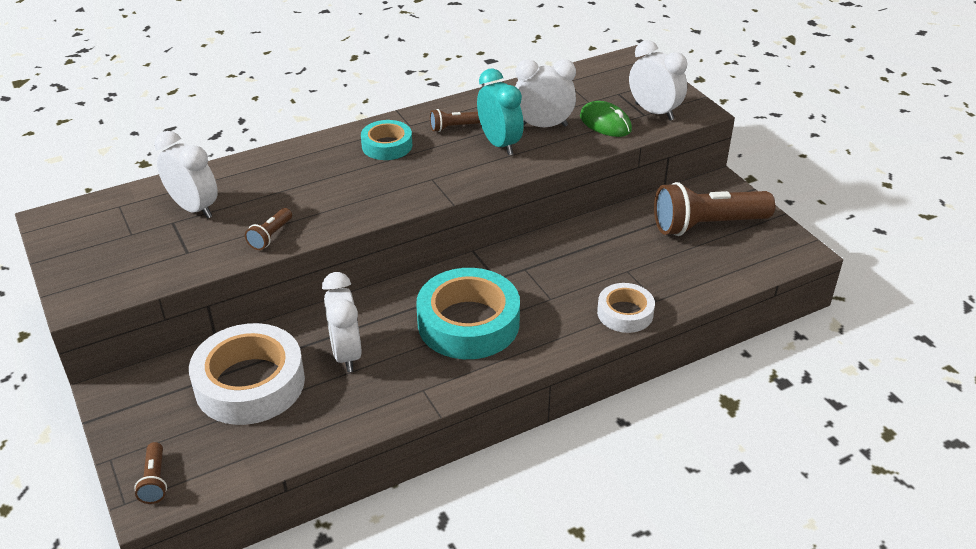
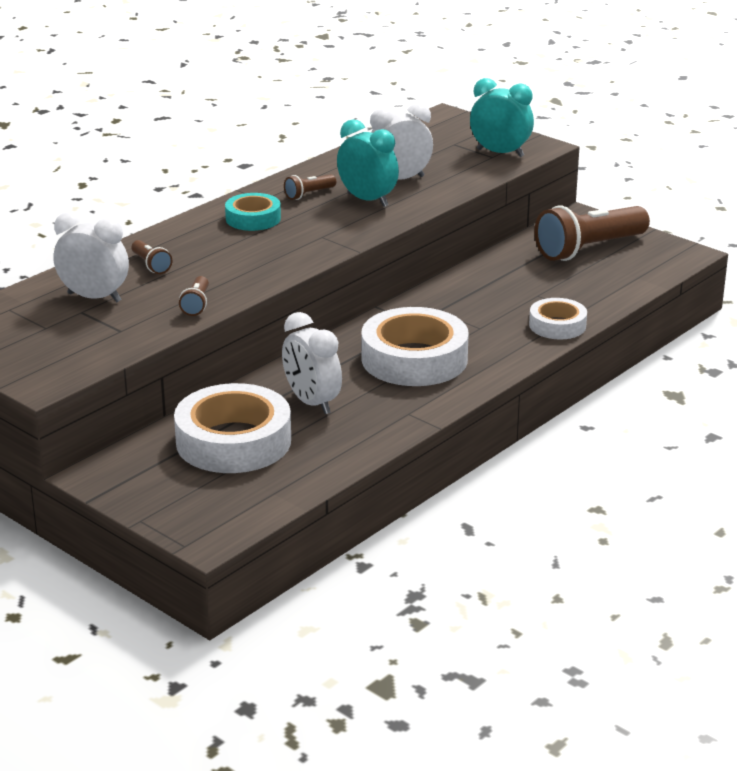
camera: 20 degrees left, 10 degrees down
(155, 481) = (200, 525): brown flashlight -> brown flashlight (151, 265)
(468, 323) = (414, 359): turquoise tape -> white tape
(605, 123) = (459, 168): green mouse -> none
(654, 112) = (500, 153): white clock -> turquoise clock

